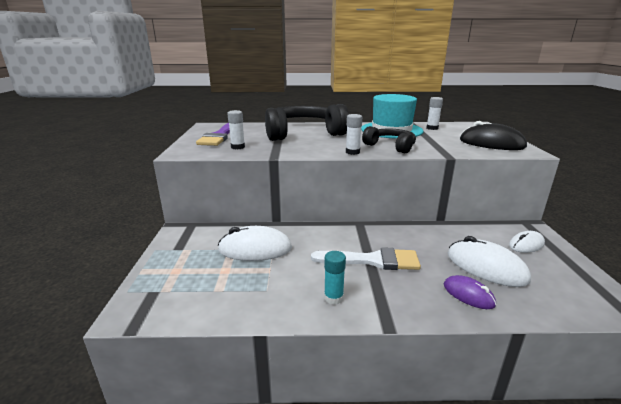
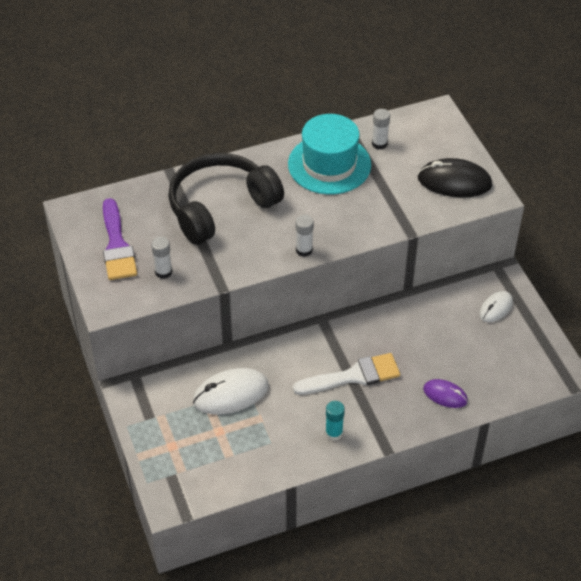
camera: 20 degrees left, 25 degrees up
(390, 146) = (342, 221): black headphones -> none
(486, 267) = (458, 354): white mouse -> none

